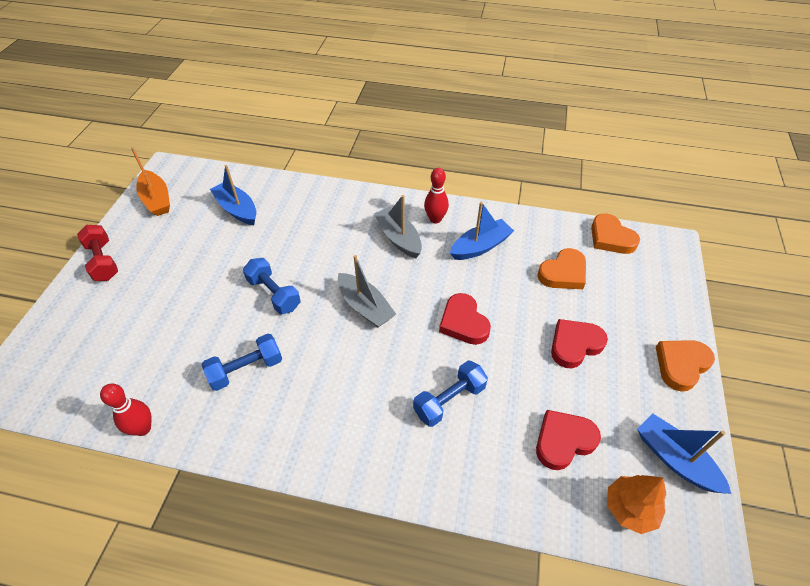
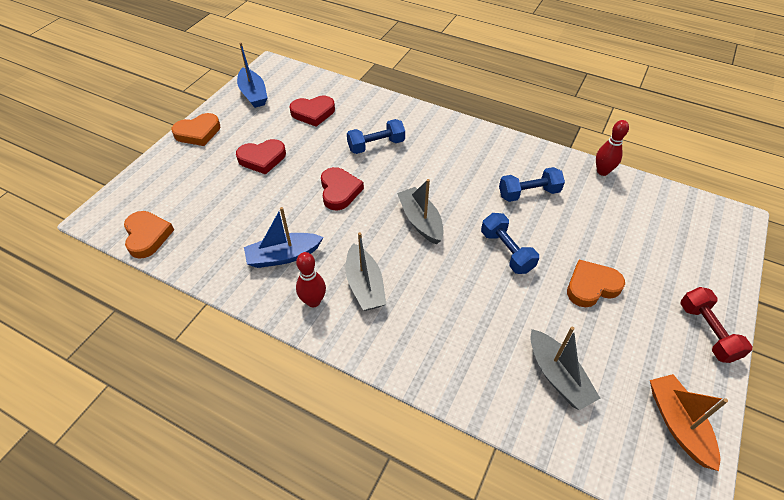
camera: 165 degrees left, 0 degrees up
(237, 209) = (557, 376): blue boat -> grey boat
(563, 273) = (224, 212): orange heart -> orange heart (591, 286)
(630, 508) = (298, 82): orange tree -> none

